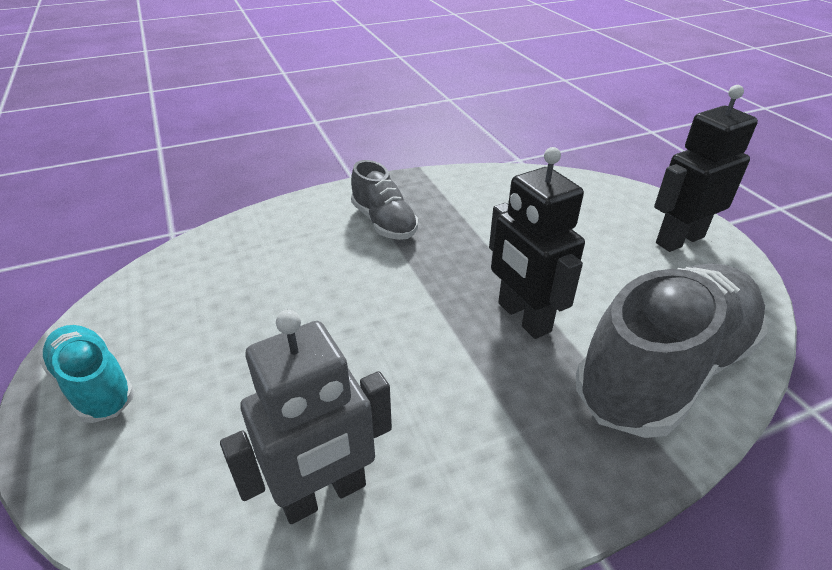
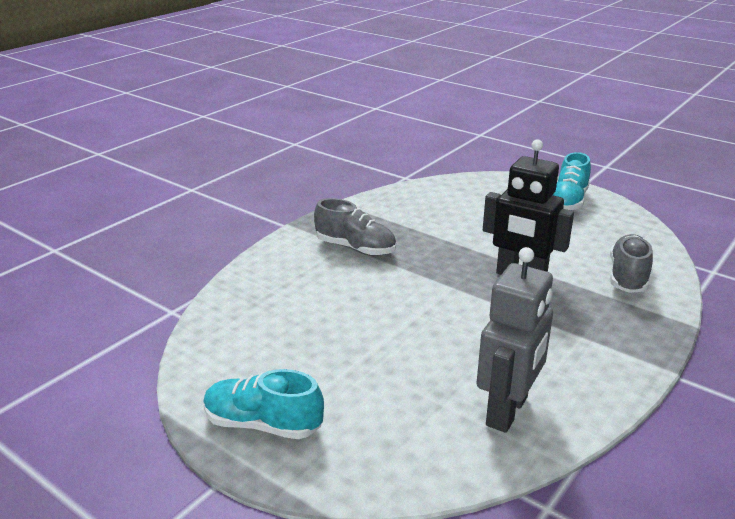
camera: 30 degrees left, 10 degrees down
(664, 370) = (628, 277): grey shoe -> grey shoe, size x0.53
(679, 240) = (568, 201): black robot -> turquoise shoe

